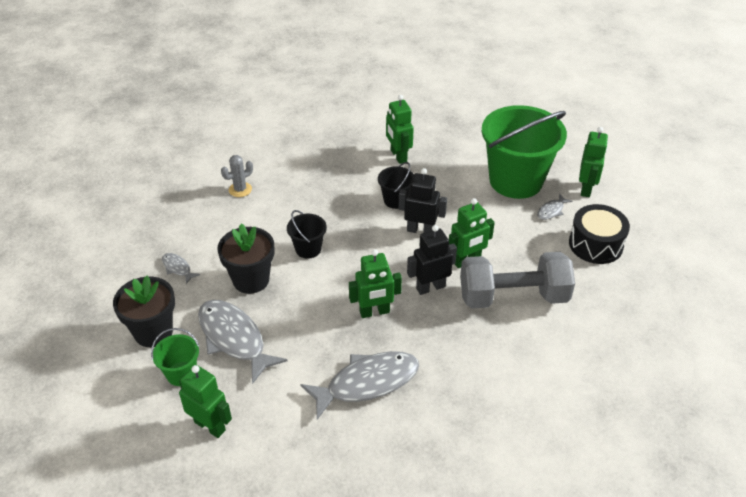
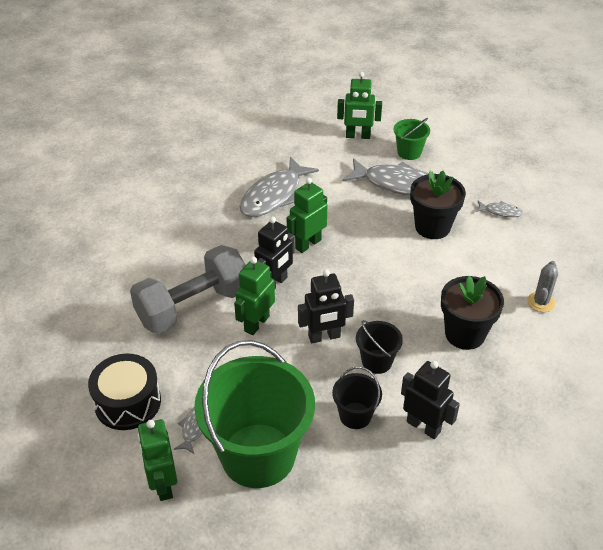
camera: 150 degrees right, 0 degrees up
(153, 332) = (459, 166): black flower pot -> black flower pot (465, 334)
(308, 249) = (413, 272): black bucket -> black bucket (355, 415)
(398, 156) = (423, 426): green robot -> black robot

